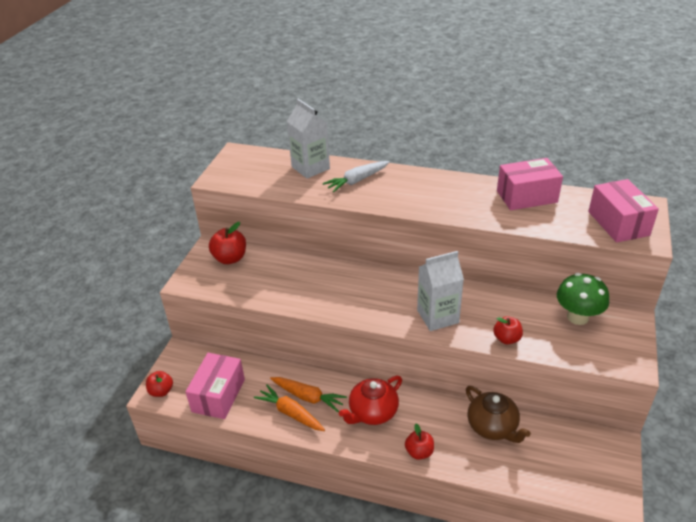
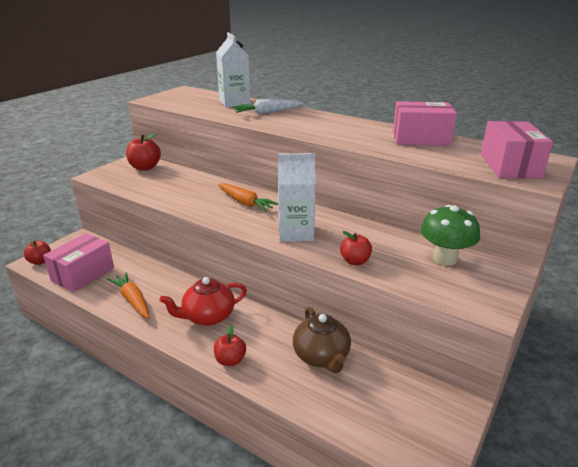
camera: 15 degrees right, 10 degrees down
(308, 397) = (157, 292): orange carrot -> orange carrot (245, 203)

